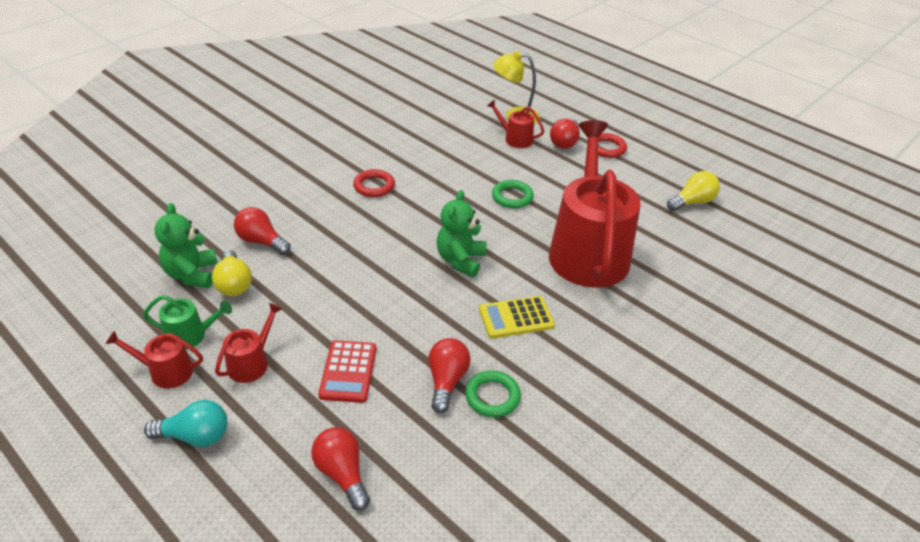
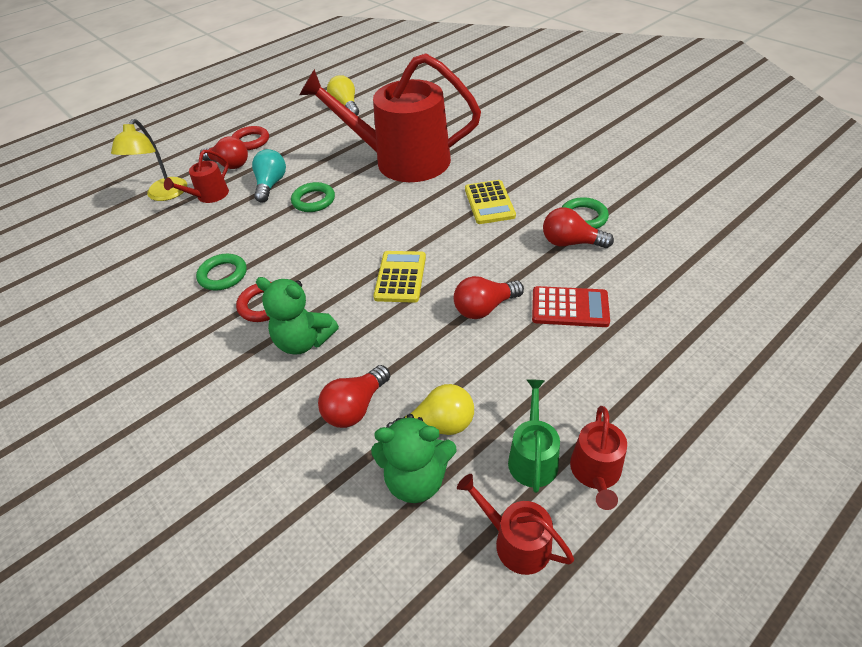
camera: 80 degrees left, 5 degrees up
(195, 436) = (681, 423): turquoise light bulb -> turquoise light bulb (271, 185)
(251, 363) = (569, 388): red watering can -> red watering can (516, 541)
(342, 474) = (690, 303): red light bulb -> red light bulb (484, 308)
(401, 257) = (400, 277): none -> yellow calculator
(410, 162) = (223, 275): none -> green ring
(460, 260) = (409, 235): green teddy bear -> green teddy bear (304, 341)

